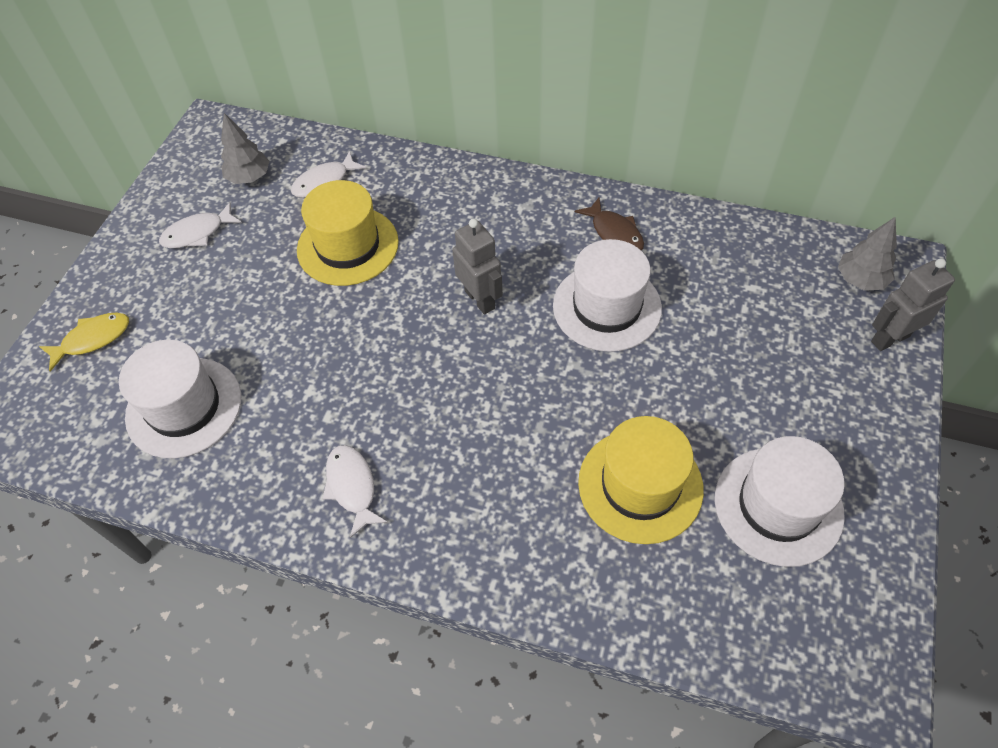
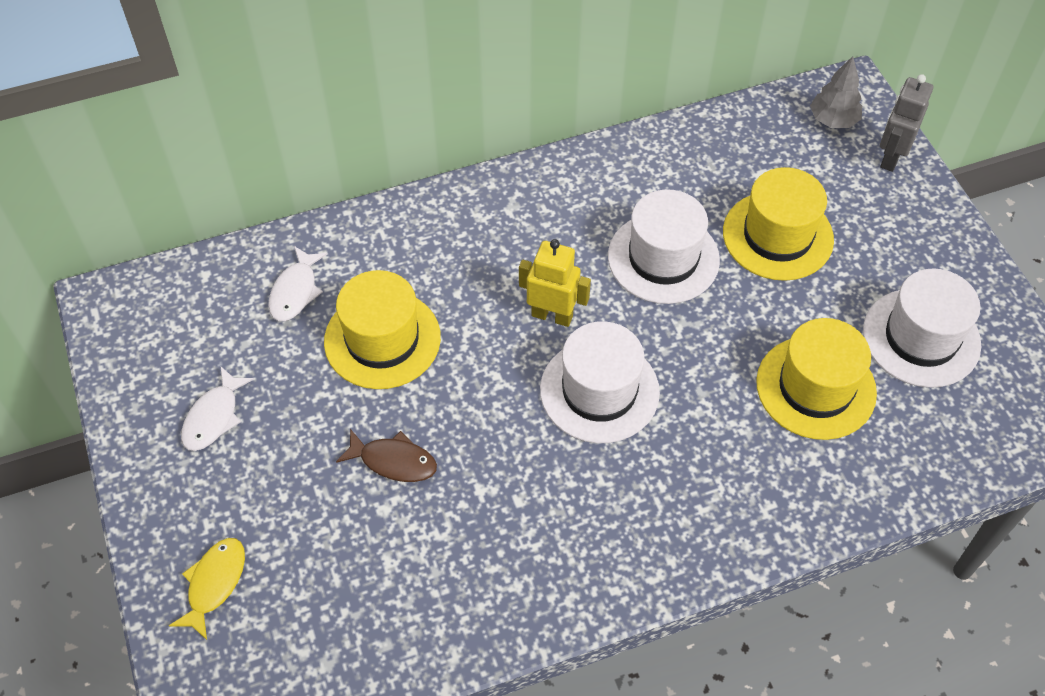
camera: 40 degrees left, 0 degrees up
(184, 407) = (377, 581): white hat -> white hat (599, 391)
(249, 177) = (210, 331): grey tree -> none
(352, 487) = (598, 542): white fish -> none
(480, 299) = (552, 315): grey robot -> yellow robot
(614, 233) = (611, 188): brown fish -> brown fish (393, 461)
(721, 344) = (777, 236): none -> yellow hat

